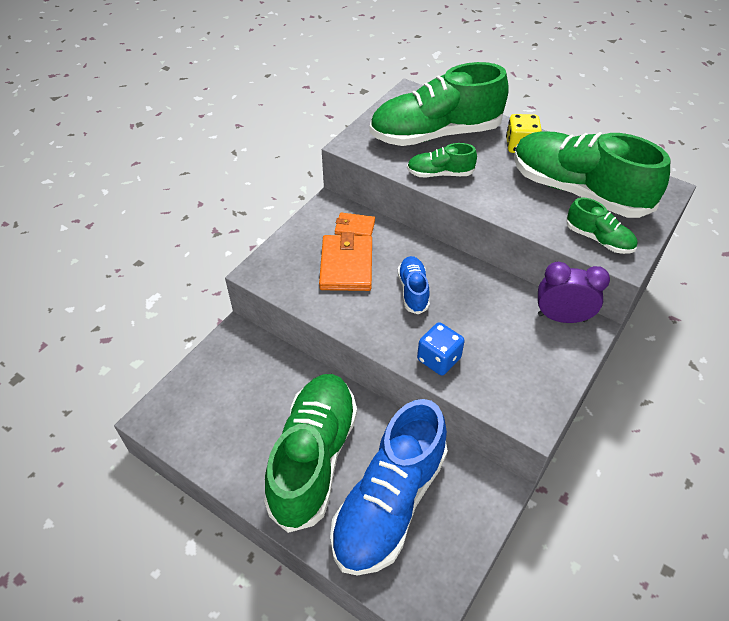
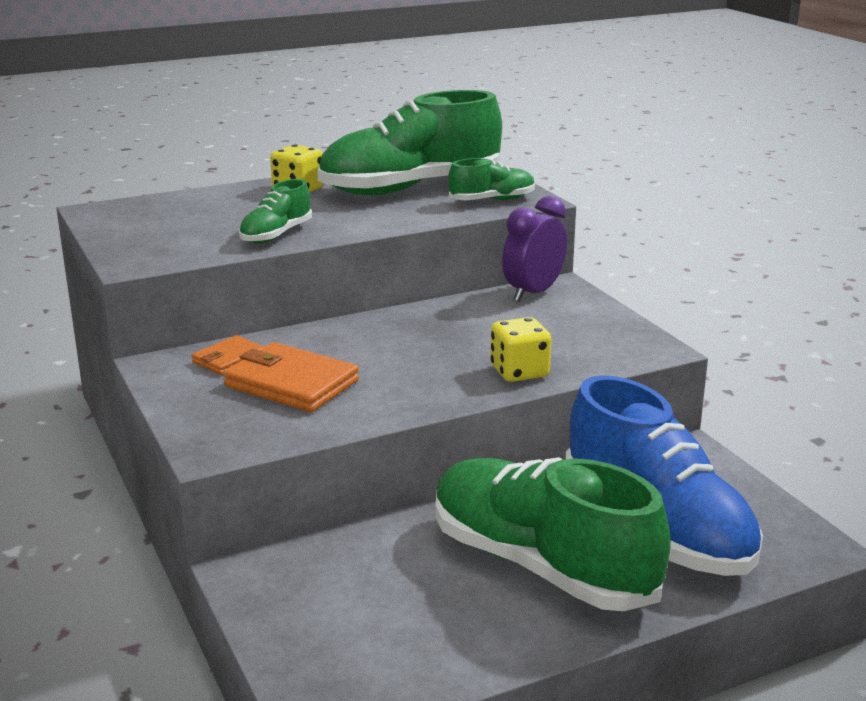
camera: 60 degrees left, 25 degrees down
(413, 291) = (393, 355): blue shoe -> none
(435, 134) = (201, 219): green shoe -> none
(438, 359) = (519, 372): blue dice -> yellow dice

